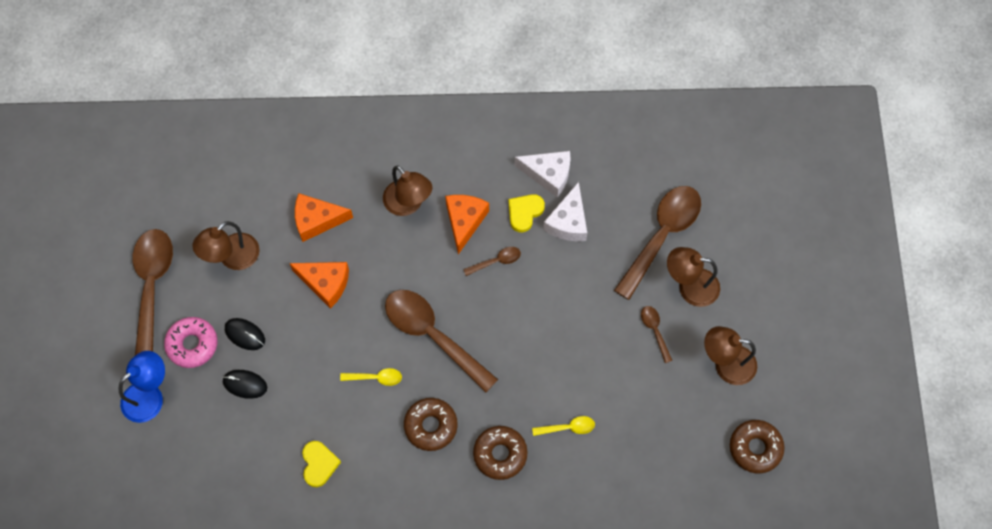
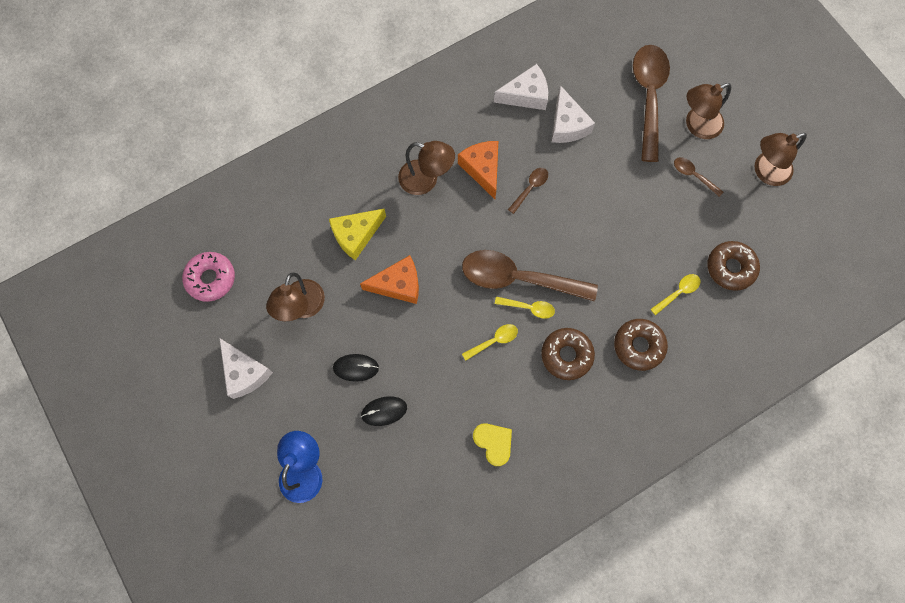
camera: 30 degrees left, 5 degrees up
(152, 287) = (245, 372): brown spoon -> white cheese
(192, 344) = (314, 403): pink donut -> pink donut (211, 279)
(317, 220) = (356, 235): orange cheese -> yellow cheese
(425, 366) = (529, 308): none -> yellow spoon
(524, 212) = (527, 136): yellow heart -> none
(755, 448) = (831, 226): brown donut -> brown donut (730, 268)

